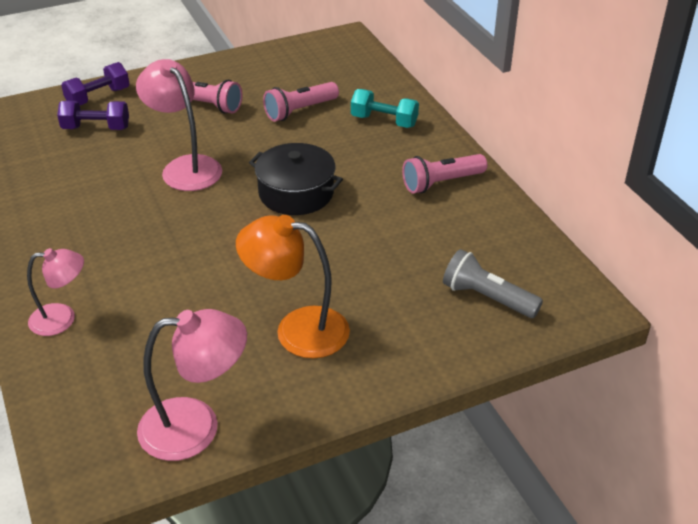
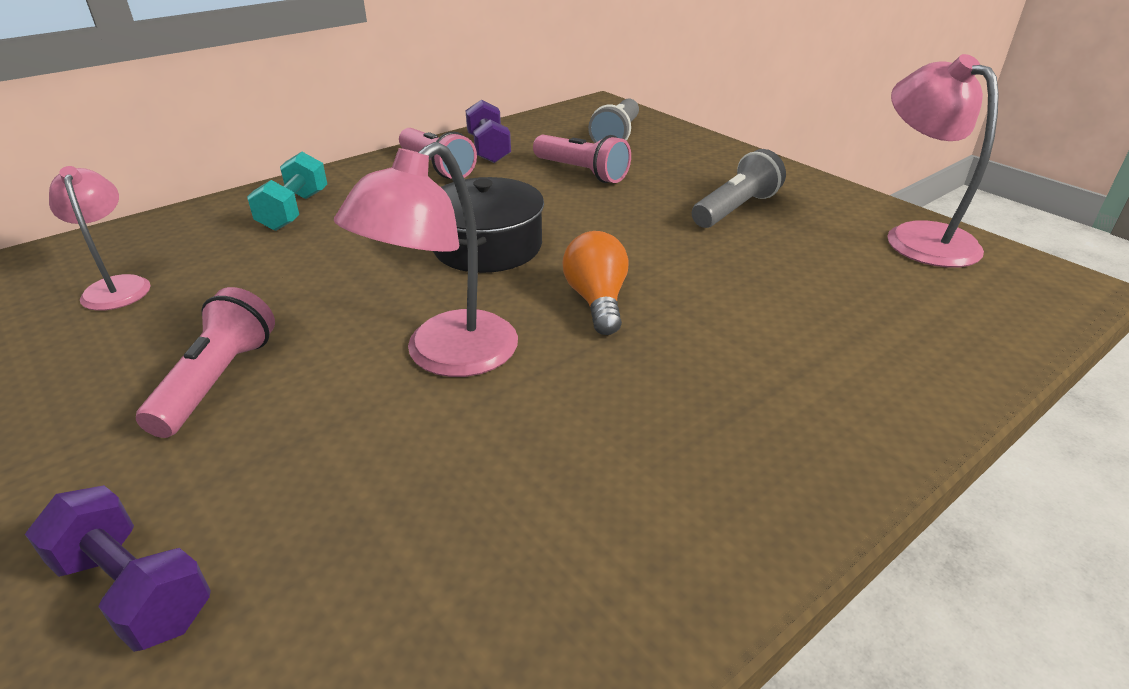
camera: 105 degrees left, 5 degrees down
(62, 319) = (882, 376): pink lamp -> pink lamp (117, 286)
(96, 128) = (305, 535): purple dumbbell -> purple dumbbell (488, 149)
(205, 226) = (597, 301): none -> orange light bulb
(297, 329) = (735, 209): orange lamp -> grey flashlight
(300, 111) = (256, 277): pink flashlight -> pink flashlight (582, 172)

